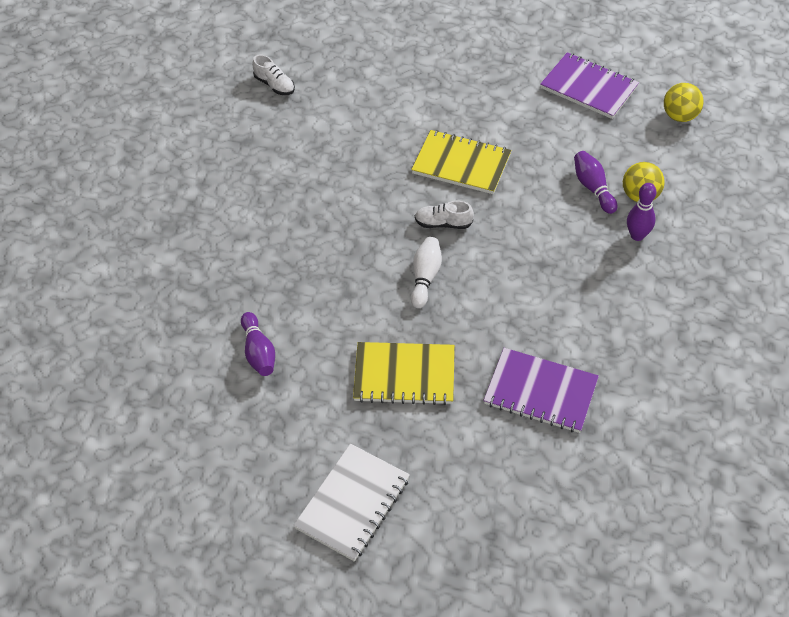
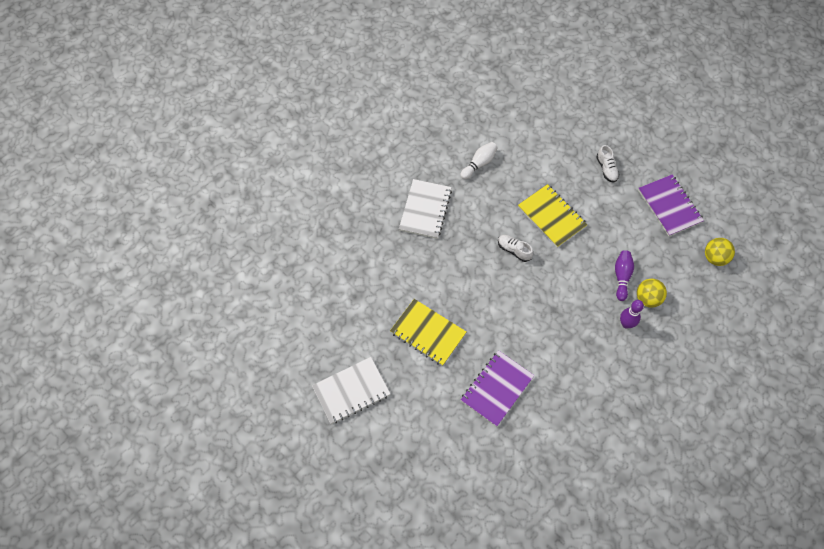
camera: 30 degrees right, 10 degrees up
(259, 352) = (358, 272): purple bowling pin -> none
(274, 85) = (475, 103): white shoe -> white shoe (606, 169)
(296, 233) = (425, 210): none -> white notebook
(425, 277) = (480, 279): white bowling pin -> white bowling pin (479, 163)
(540, 392) = (497, 388): purple notebook -> purple notebook turned 75 degrees clockwise

